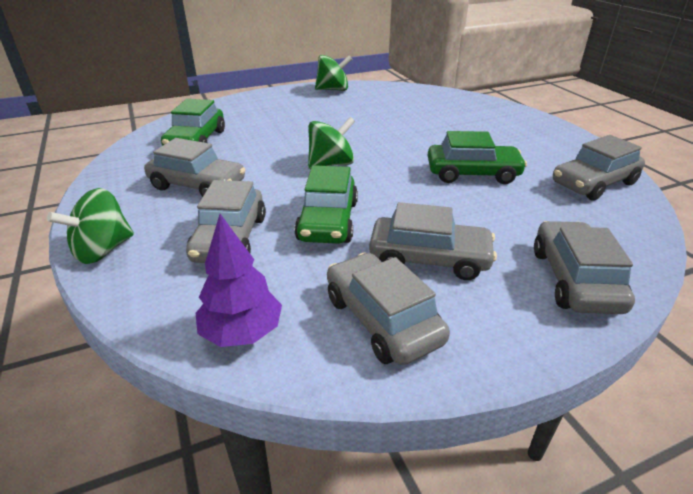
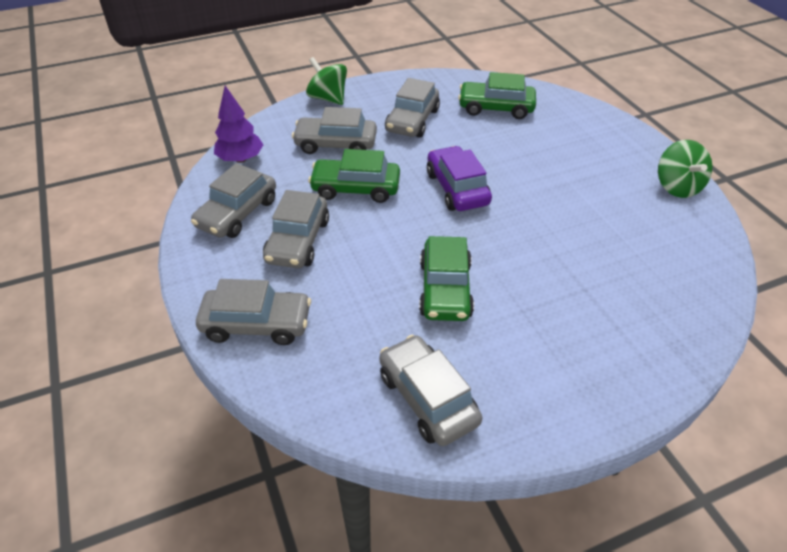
camera: 90 degrees right, 10 degrees up
(331, 164) = (457, 188): green spinning top -> purple car
(382, 319) = (237, 213): grey car -> grey car turned 150 degrees clockwise

